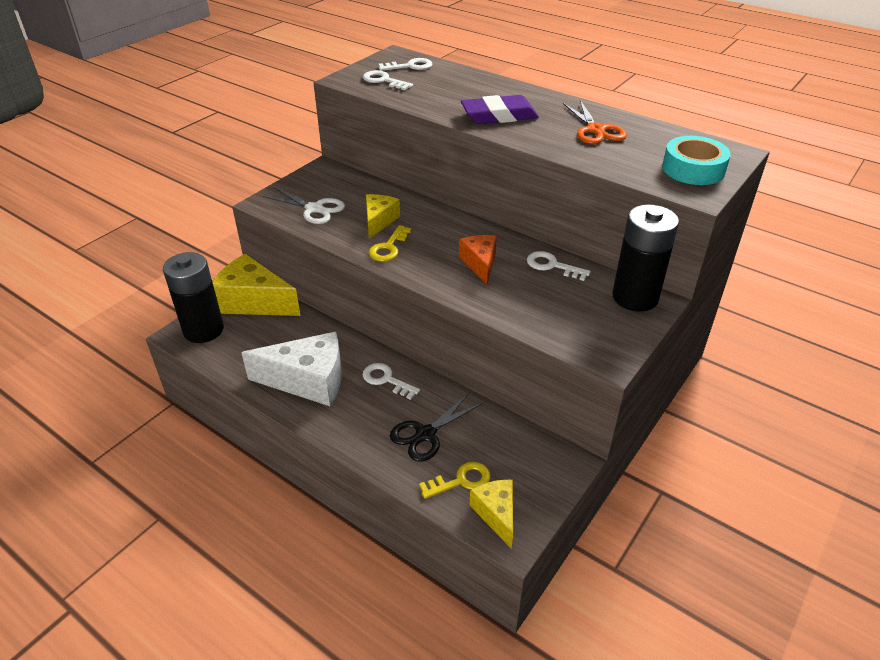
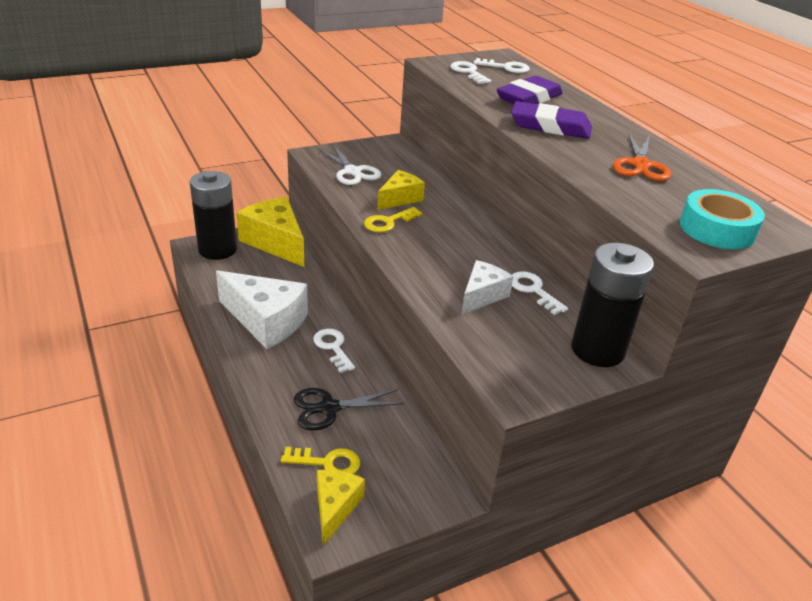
camera: 25 degrees right, 5 degrees down
(457, 92) = (529, 98): none -> purple eraser
(480, 263) = (461, 264): orange cheese -> none
(518, 286) = (482, 295): none -> white cheese

